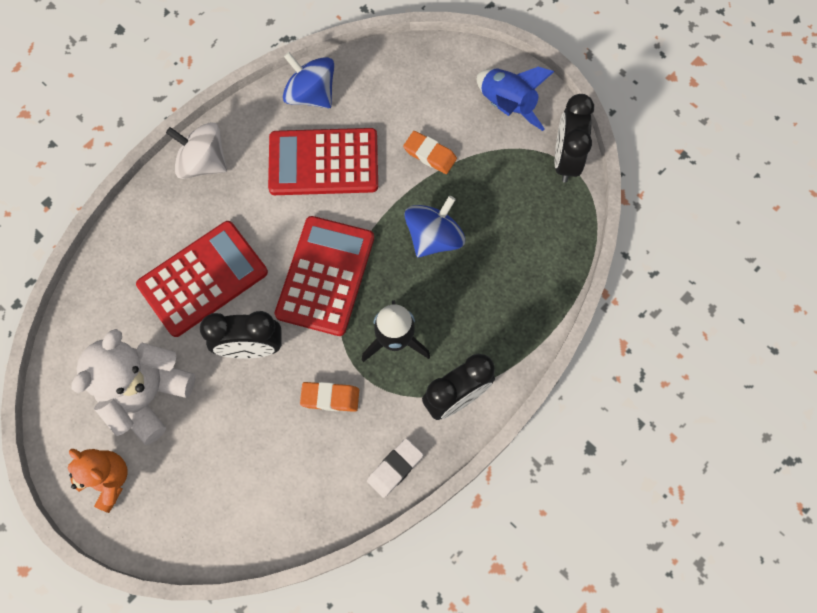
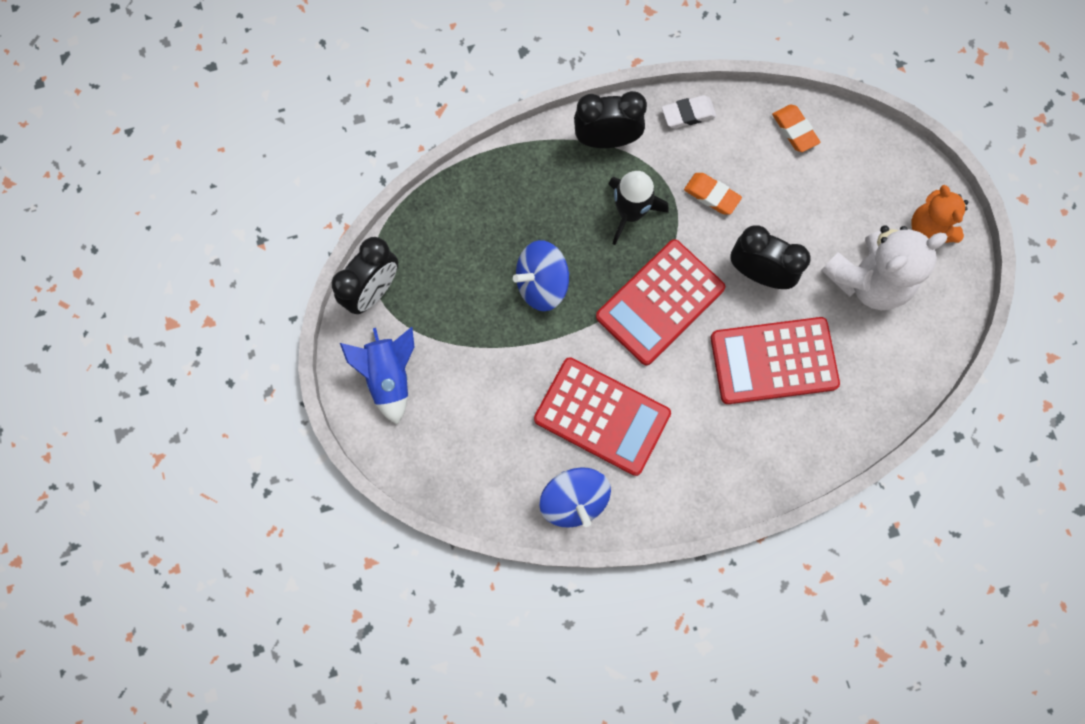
camera: 150 degrees left, 5 degrees up
(203, 163) = (720, 482): white spinning top -> none
(430, 154) = (495, 367): orange eraser -> orange eraser (794, 130)

